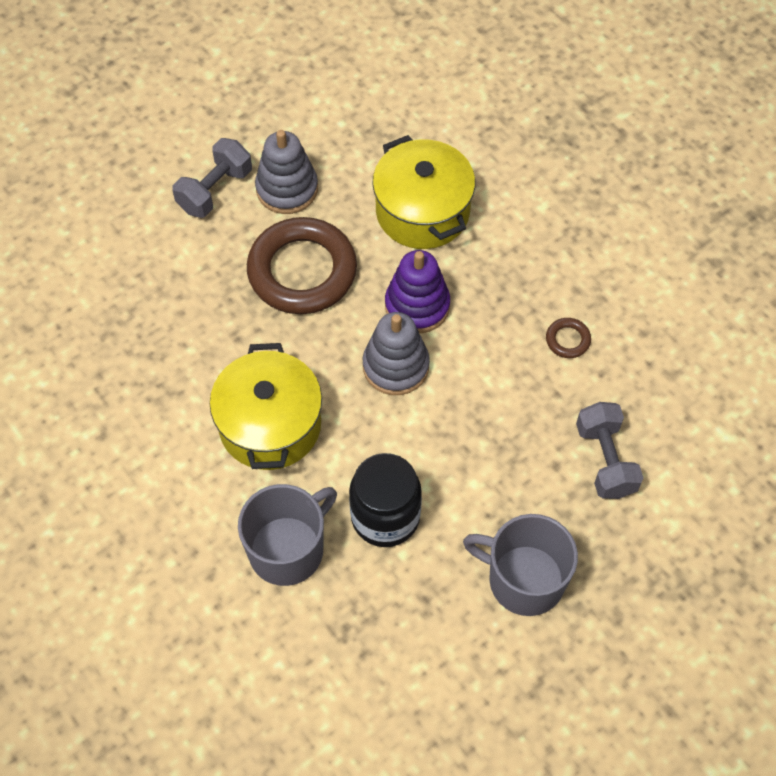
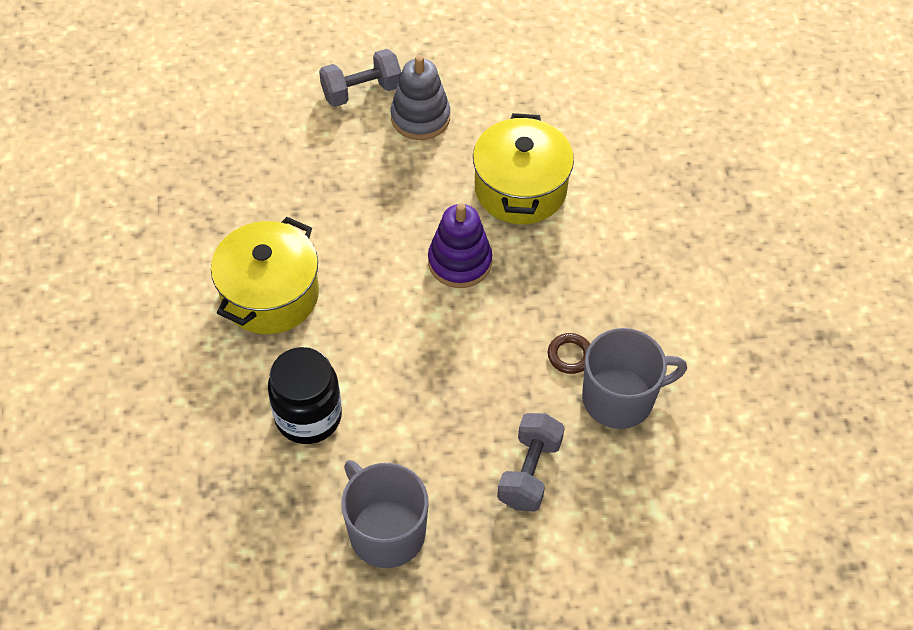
camera: 30 degrees right, 5 degrees down
(288, 549) = (212, 399): grey mug -> grey mug (620, 398)
(302, 271) = (385, 187): brown ring -> none
(396, 366) = (406, 301): grey stacking toy -> none

